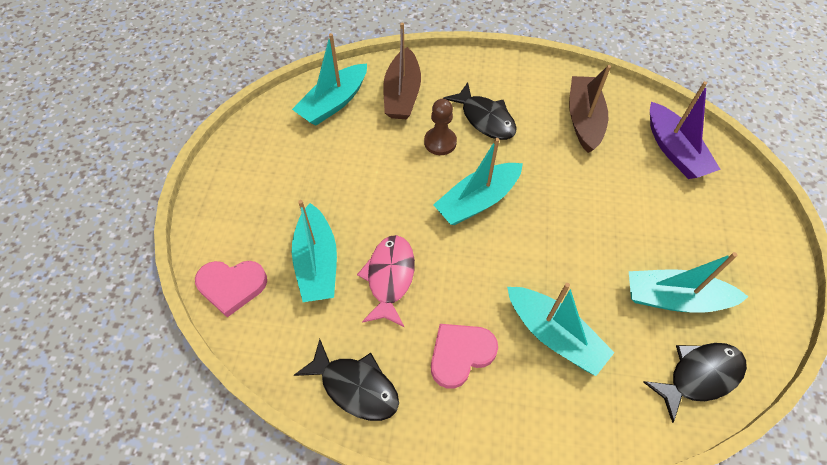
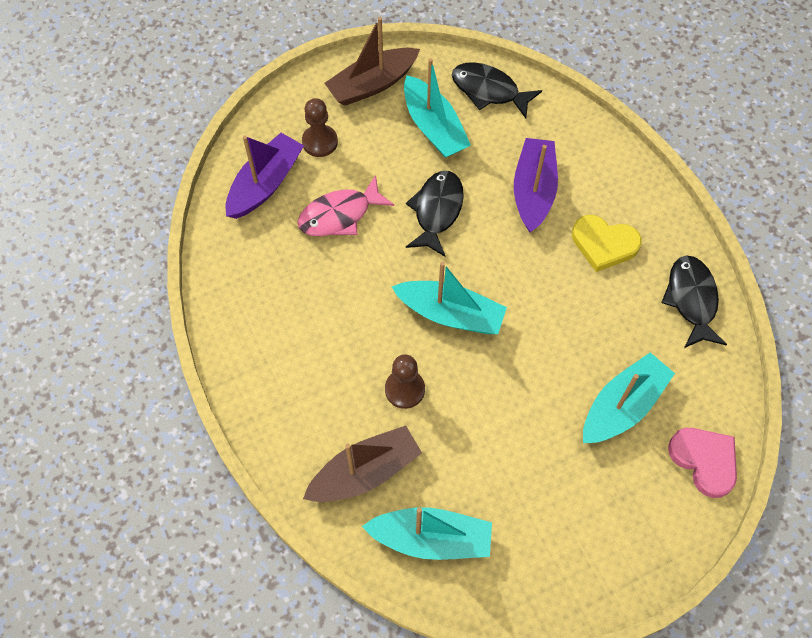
camera: 125 degrees left, 5 degrees up
(389, 277) = (585, 336): pink fish -> pink fish (340, 215)
(460, 354) = (604, 244): pink heart -> yellow heart
(485, 119) = (341, 365): black fish -> black fish (437, 211)
(554, 335) = (533, 191): turquoise boat -> purple boat
(583, 119) = (277, 275): brown boat -> brown boat (372, 84)
(701, 205) = (320, 142): none -> brown pawn

